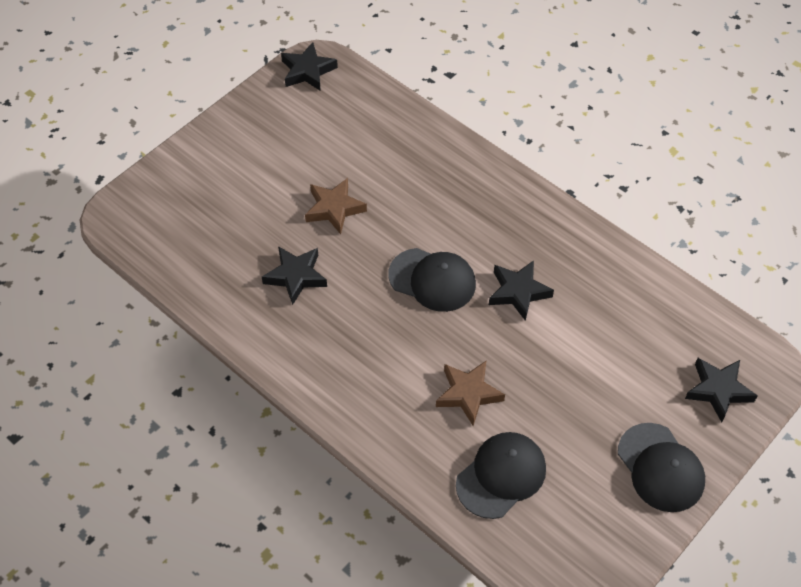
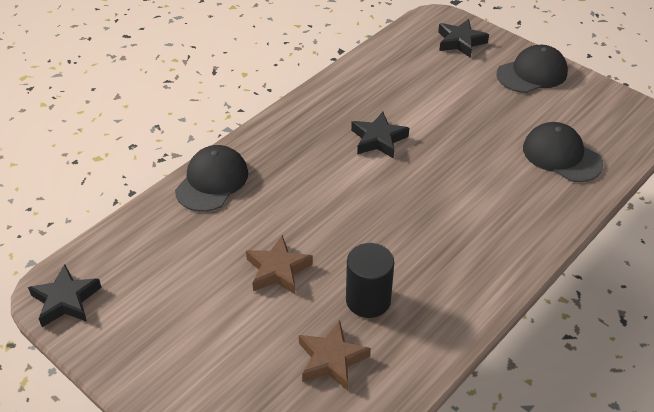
camera: 90 degrees left, 10 degrees down
(296, 276) = (368, 300): black star -> black cylinder
(432, 280) = (367, 194): black cap -> black cap (212, 181)
(468, 394) = (488, 173): brown star -> brown star (331, 359)

